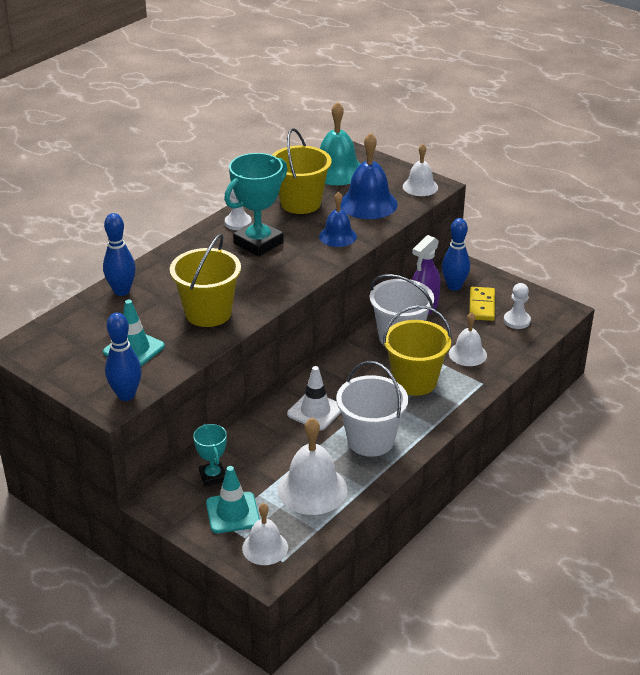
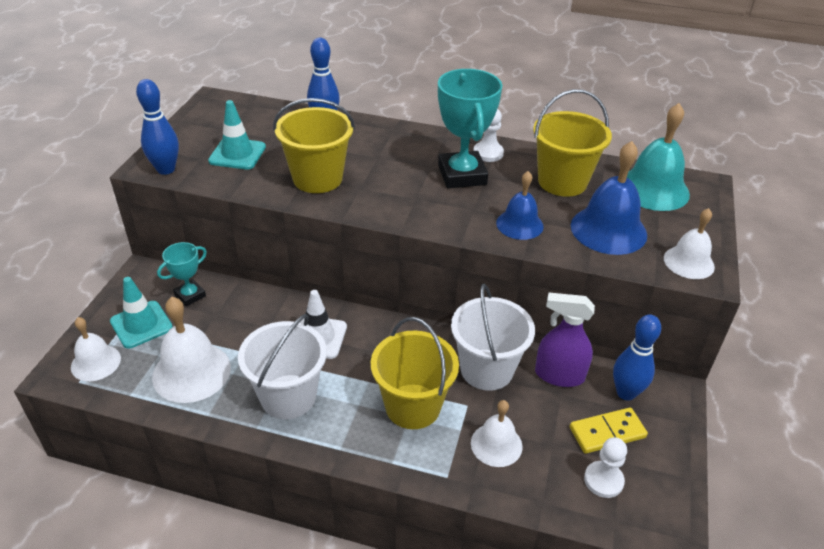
camera: 65 degrees right, 5 degrees up
(258, 243) = (462, 175): turquoise trophy -> turquoise trophy turned 60 degrees clockwise

